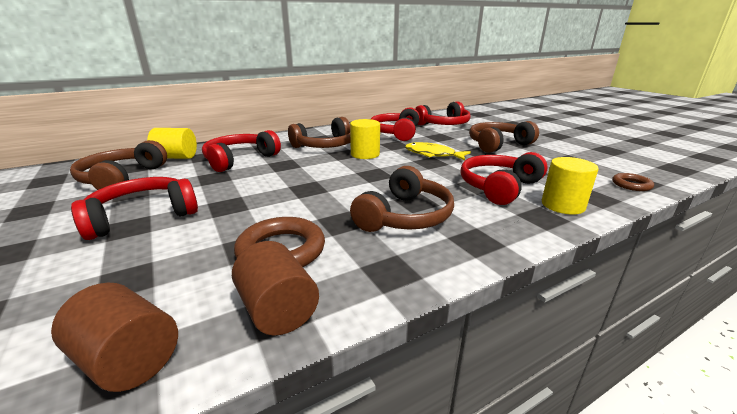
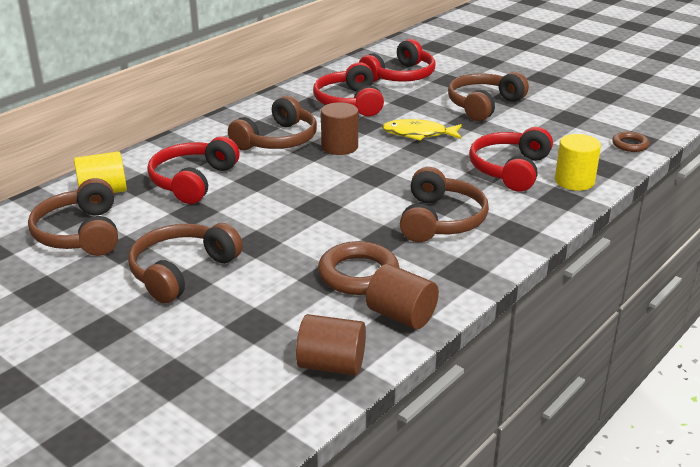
camera: 20 degrees left, 5 degrees up
(142, 216) = (181, 271): red headphones -> brown headphones
(365, 154) = (339, 147): yellow cylinder -> brown cylinder

